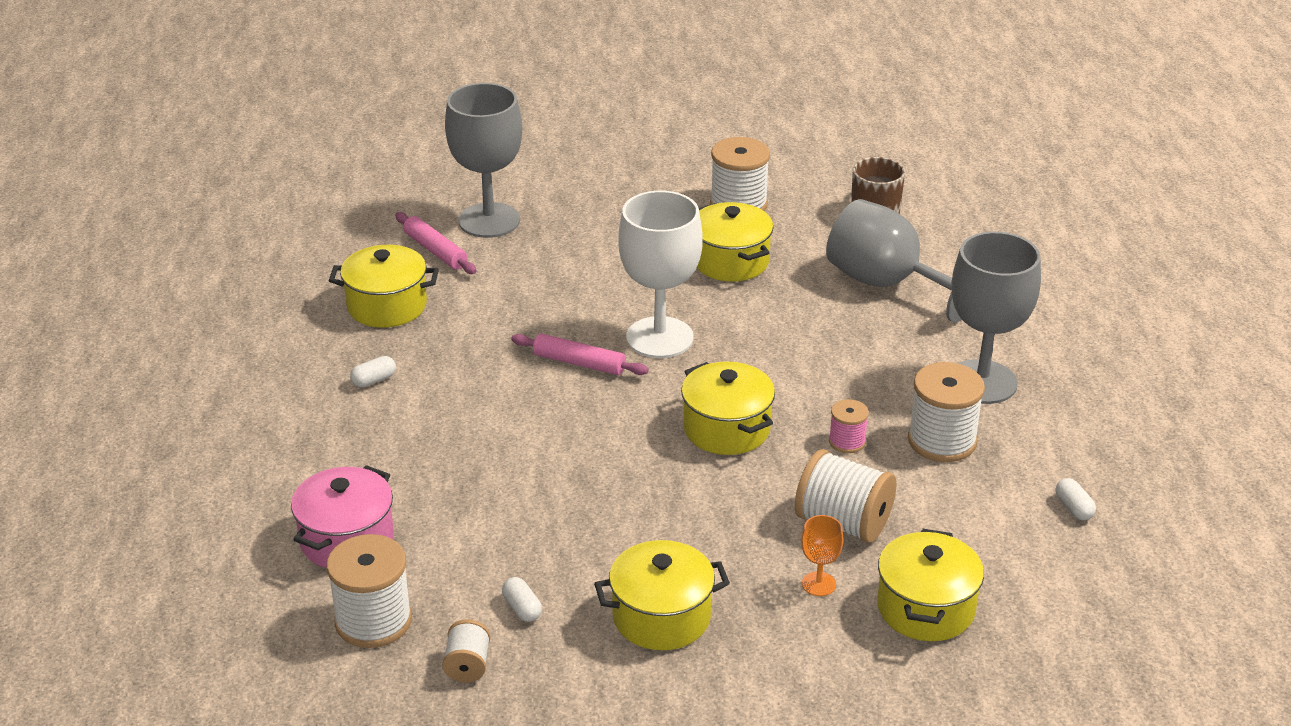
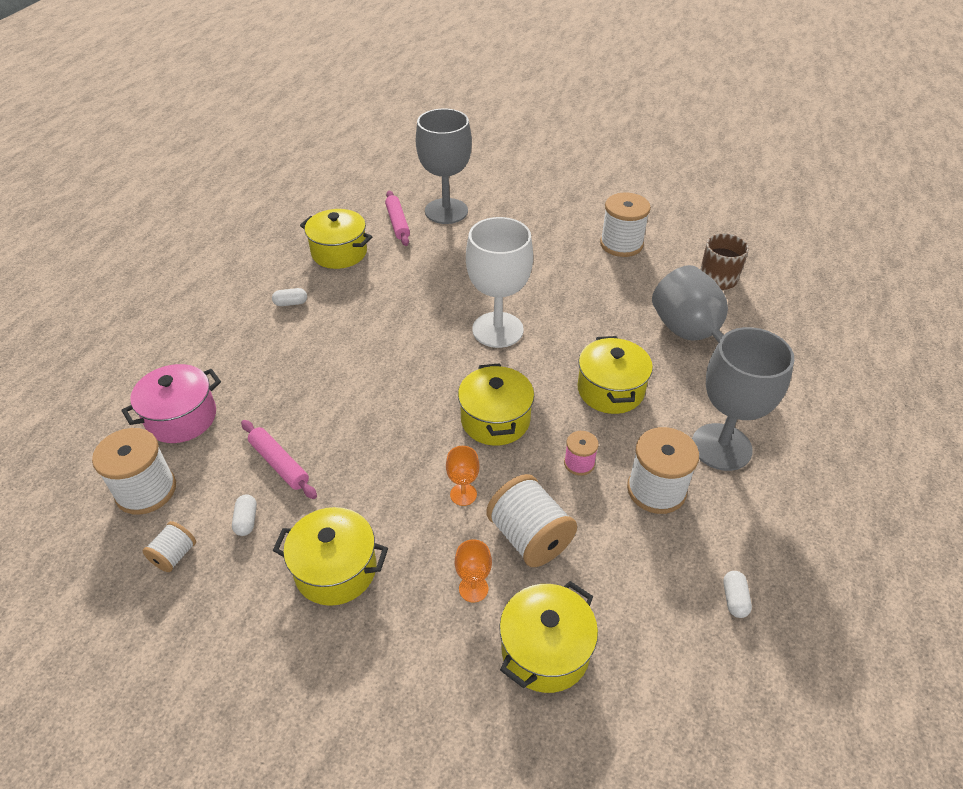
camera: 25 degrees right, 10 degrees up
(579, 363) = (429, 332): pink rolling pin -> pink rolling pin (279, 463)
(730, 261) = (587, 285): yellow pot -> yellow pot (610, 390)
(745, 508) = (463, 494): none -> orange goblet

